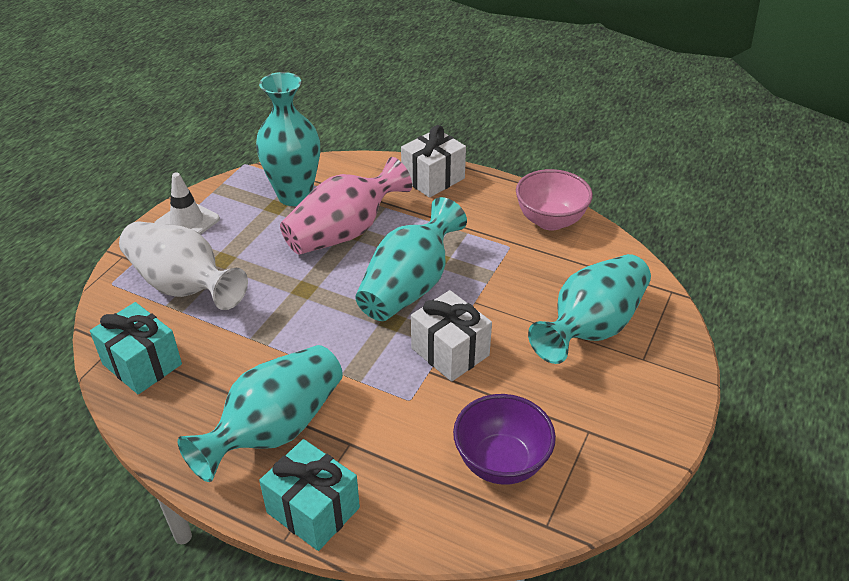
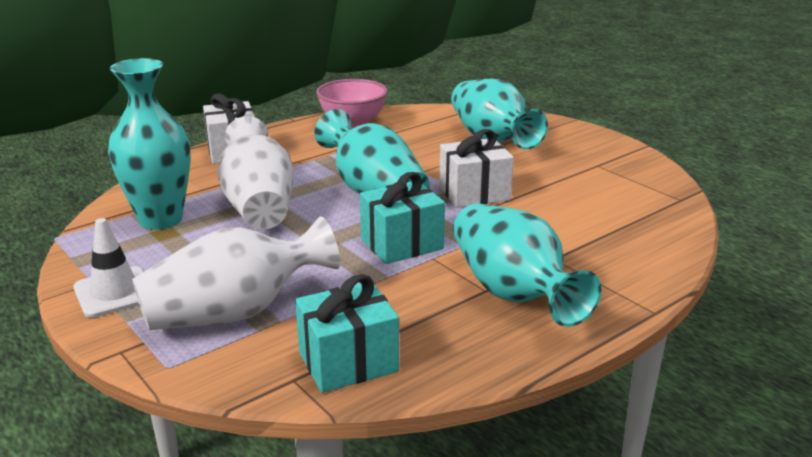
camera: 65 degrees left, 15 degrees down
(313, 510) = (625, 290): turquoise gift -> turquoise gift (402, 244)
(344, 232) = (259, 206): pink vase -> white vase
(501, 462) = (611, 201): purple bowl -> none

